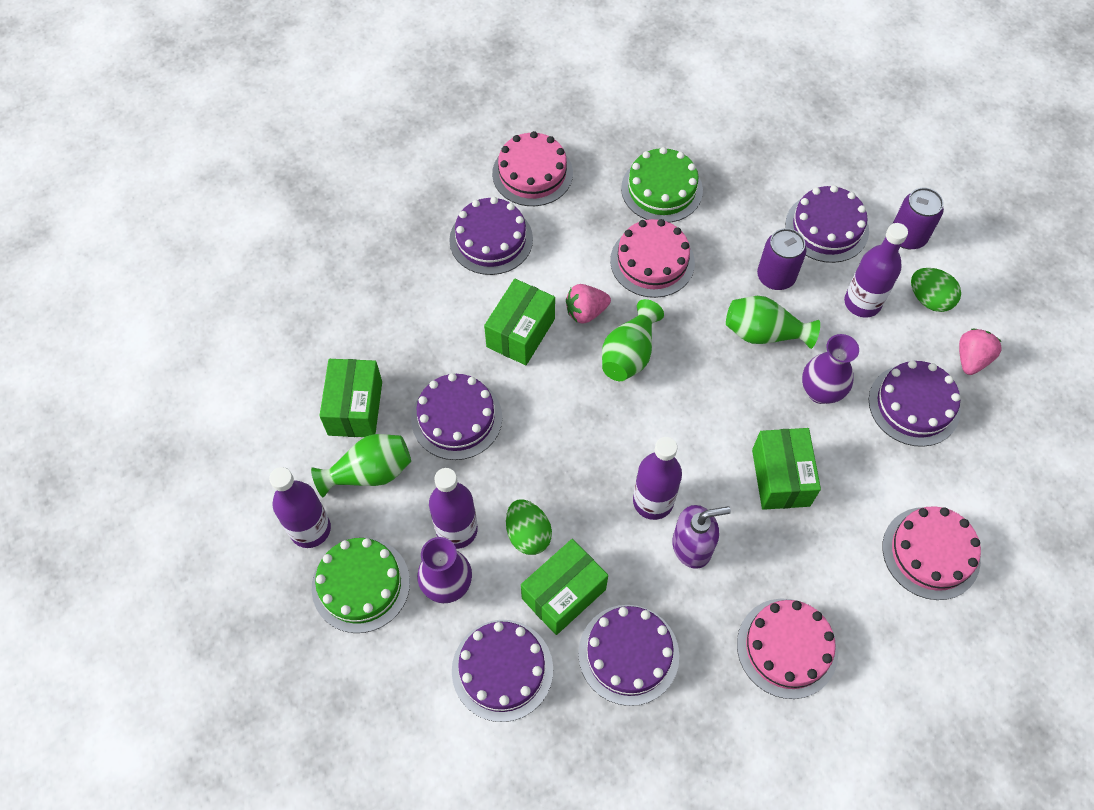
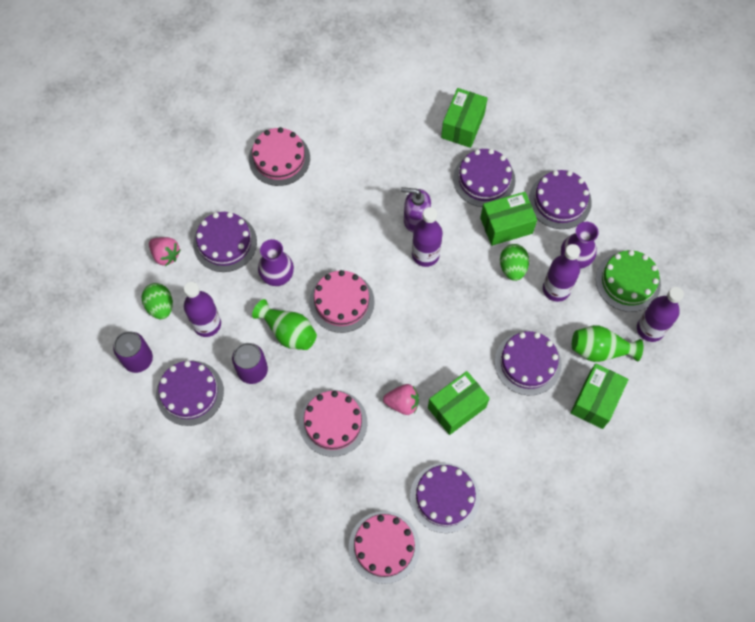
camera: 155 degrees left, 5 degrees up
(629, 354) = (388, 357): green vase -> none
(661, 189) = (290, 483): green cake -> none
(780, 477) = (338, 235): green box -> green box (463, 126)
(787, 648) = (393, 146): pink cake -> pink cake (341, 302)
(971, 359) = (166, 255): pink strawberry -> pink strawberry turned 105 degrees counterclockwise

